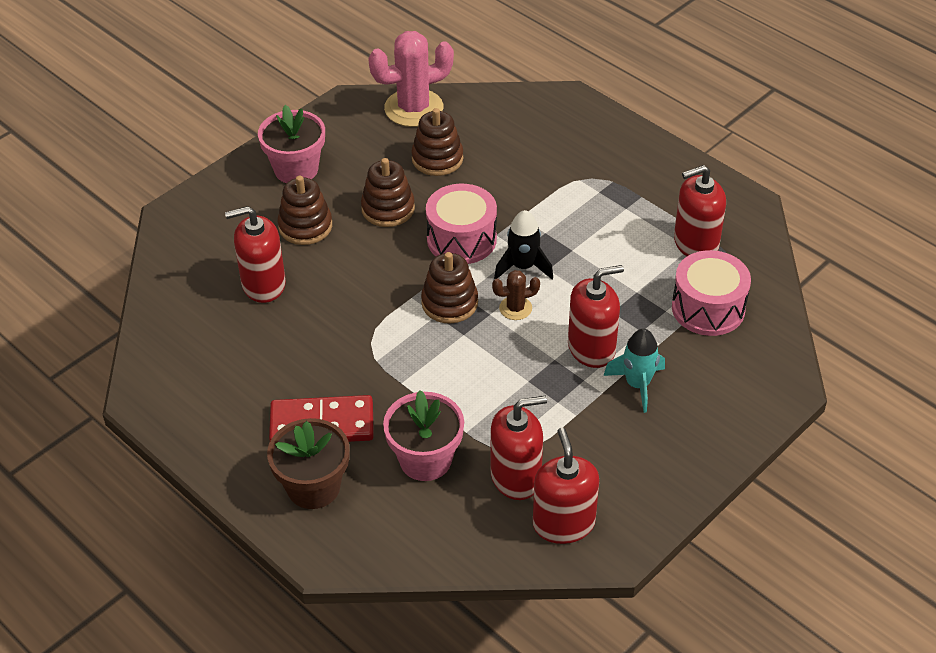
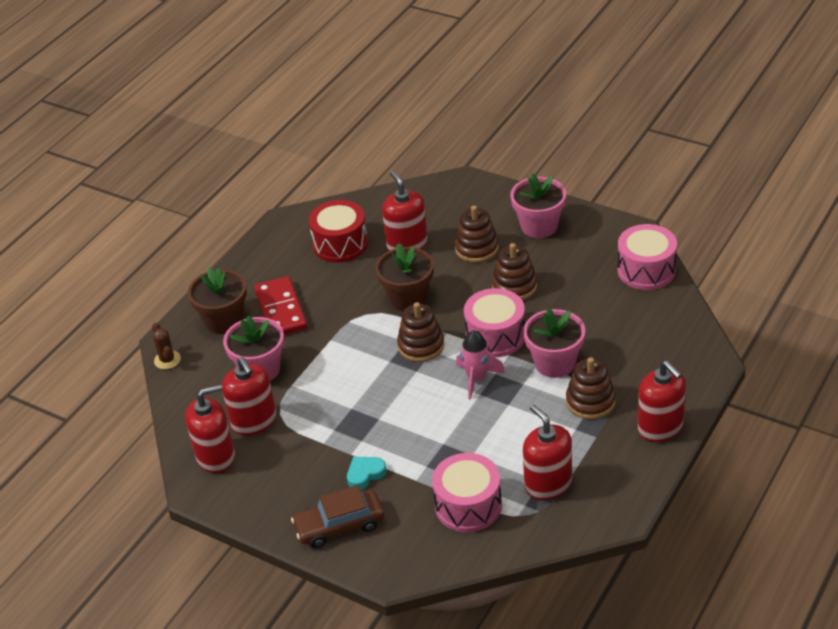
camera: 80 degrees right, 5 degrees down
(225, 346) = (340, 244): none -> red drum
(362, 300) = (408, 298): none -> brown flower pot
(414, 108) = (646, 270): pink cactus -> pink drum
(437, 159) = (587, 299): brown stacking toy -> brown stacking toy (590, 401)
(515, 308) = (427, 384): brown cactus -> brown cactus (167, 360)
(523, 267) = (477, 379): black rocket -> pink rocket
(524, 203) = (554, 363): none -> pink flower pot
(591, 348) = (397, 438): red soap dispenser -> red soap dispenser (660, 427)
(637, 384) = (365, 474): turquoise rocket -> turquoise heart
(708, 419) = (339, 525): none -> brown car

